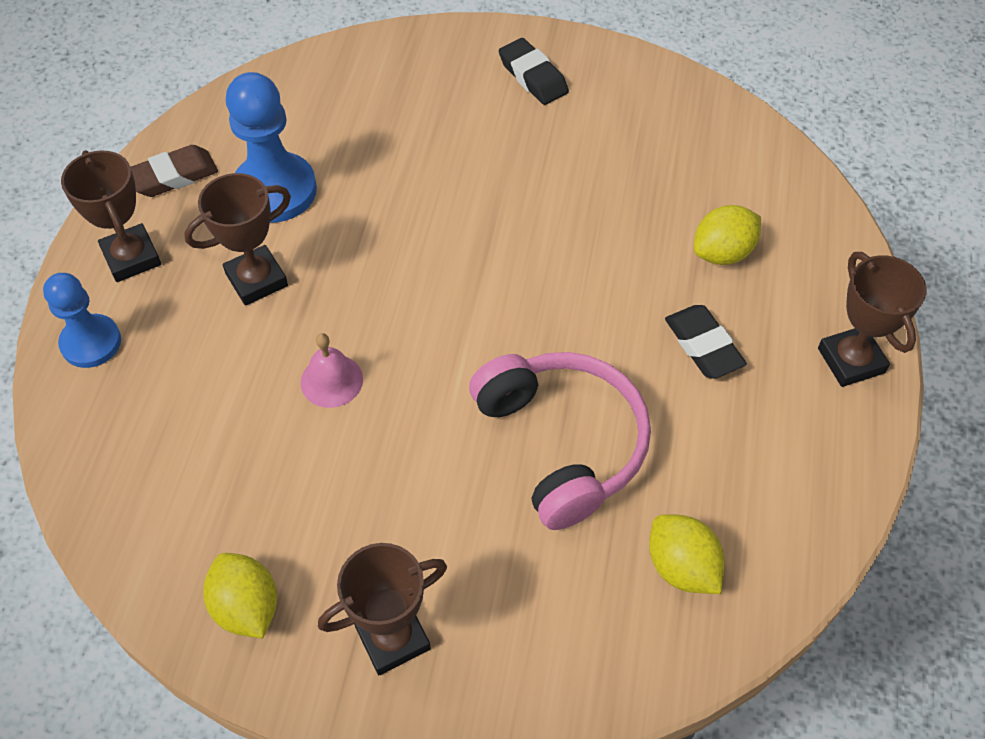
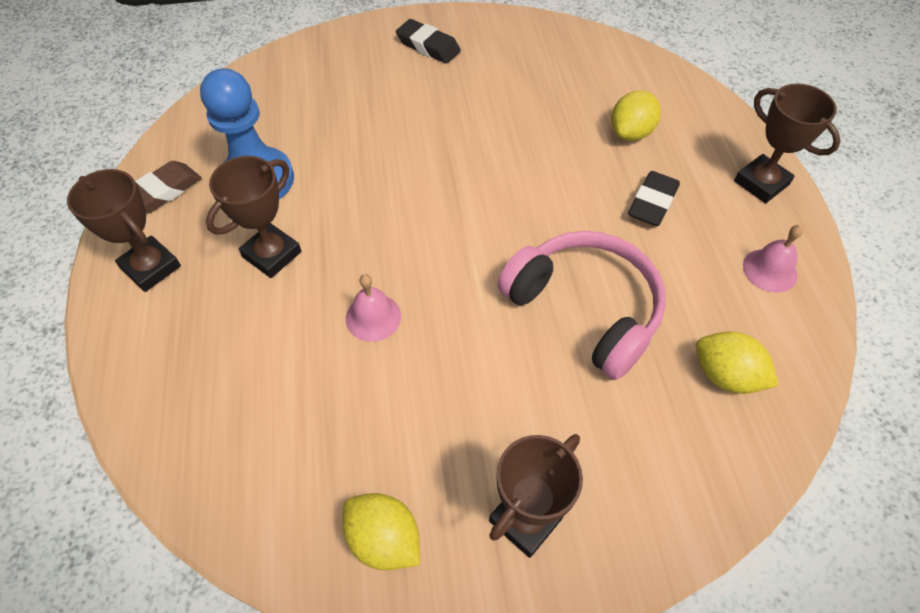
camera: 20 degrees left, 0 degrees up
(91, 342) = (141, 350): blue pawn -> none
(703, 346) = (652, 203): black eraser -> black eraser turned 75 degrees clockwise
(801, 467) = (769, 270): none -> pink bell

